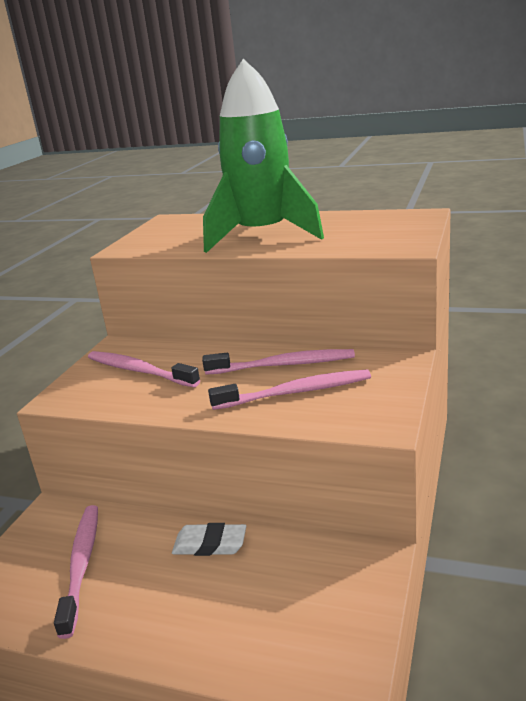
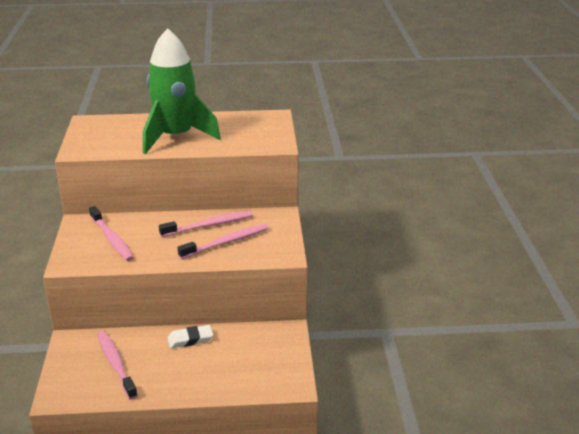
camera: 25 degrees left, 5 degrees up
(139, 371) = (112, 239): pink toothbrush -> pink toothbrush turned 135 degrees counterclockwise

